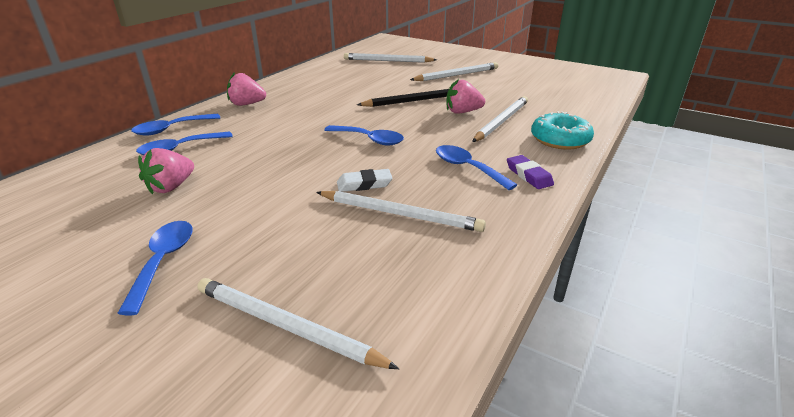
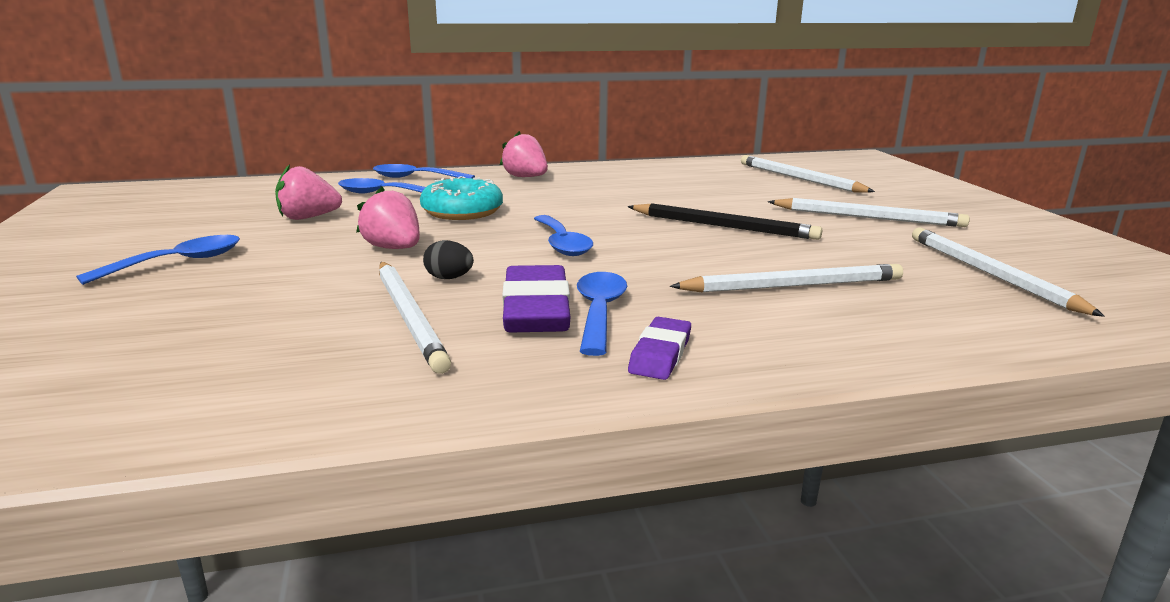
camera: 45 degrees right, 10 degrees down
(286, 326) = (115, 345): white pencil -> white pencil (990, 274)
(364, 184) = (449, 278): white eraser -> black egg
(442, 180) = (536, 309): none -> purple eraser
(462, 112) = (759, 257): pink strawberry -> pink strawberry (393, 248)
(560, 139) = (835, 339): turquoise donut -> turquoise donut (462, 211)

